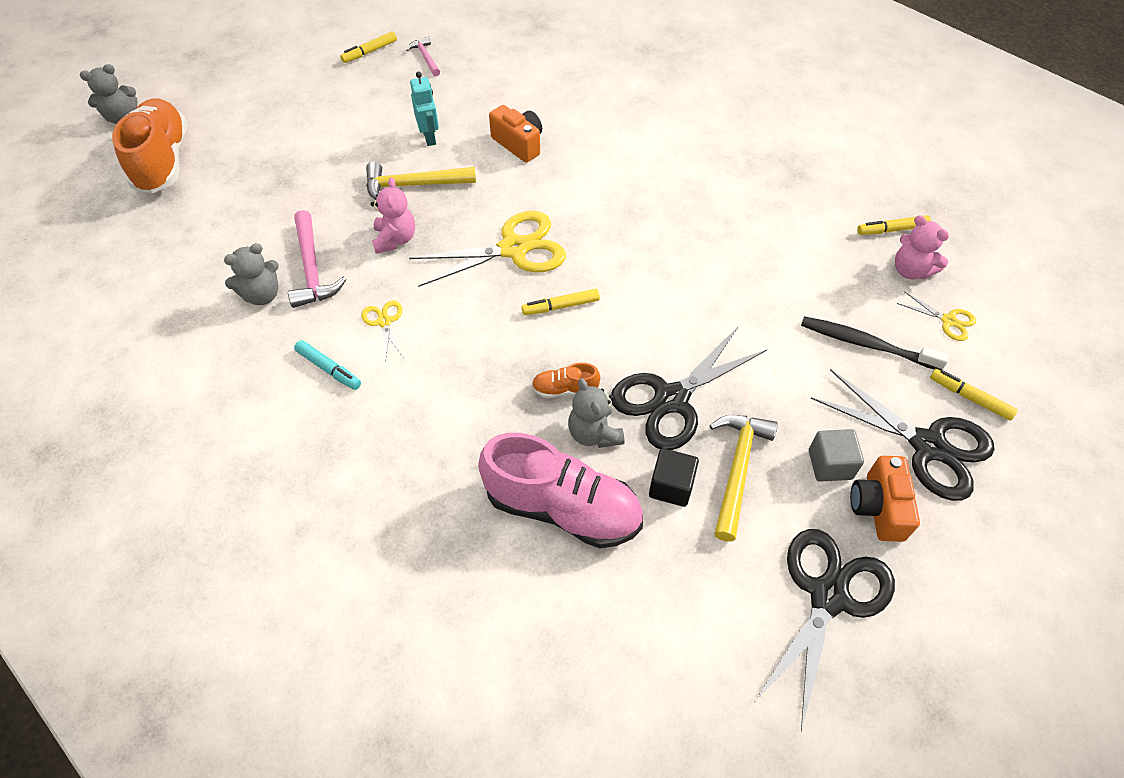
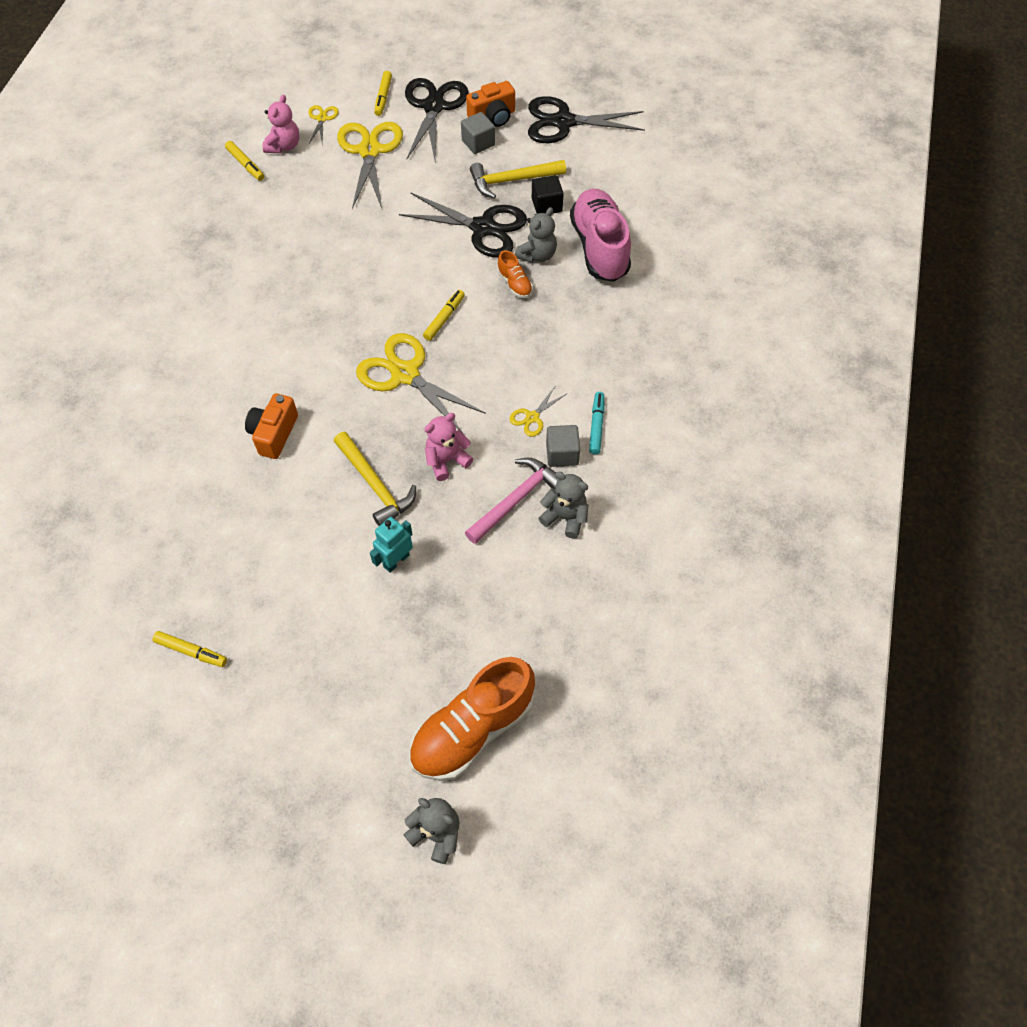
camera: 120 degrees left, 5 degrees up
(325, 325) = (562, 454): none -> grey cube
(425, 57) = (176, 588): pink hammer -> none
(429, 137) = (303, 510): turquoise robot -> turquoise robot (396, 560)
(560, 306) = (444, 318): yellow marker -> yellow marker turned 105 degrees counterclockwise
(866, 344) = (370, 151): black toothbrush -> yellow scissors

